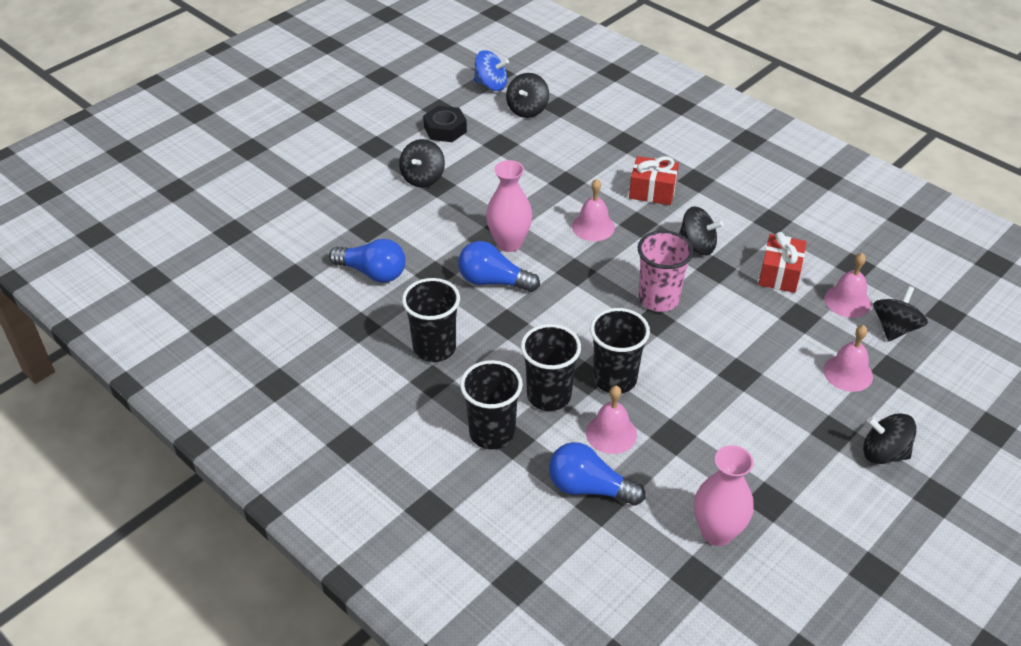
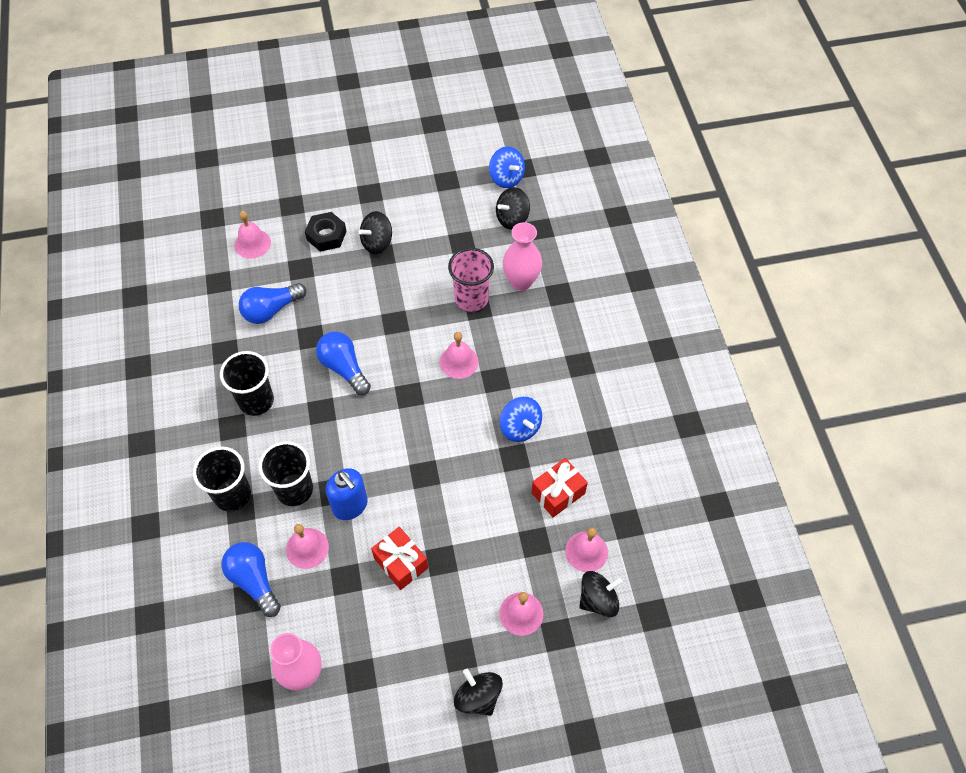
camera: 35 degrees right, 15 degrees up
(297, 232) = (252, 243): none -> pink bell
(373, 273) = (271, 310): blue light bulb -> blue light bulb turned 90 degrees clockwise
(445, 129) = (433, 204): black nut -> black nut (326, 235)
(509, 243) = (384, 340): pink vase -> pink vase (521, 281)
(615, 379) = (350, 506): black cup -> blue soap dispenser
(652, 191) = (534, 355): red gift -> red gift (401, 563)
(658, 299) = (445, 457): pink cup -> pink cup (471, 298)
(697, 246) = (520, 427): black spinning top -> blue spinning top

